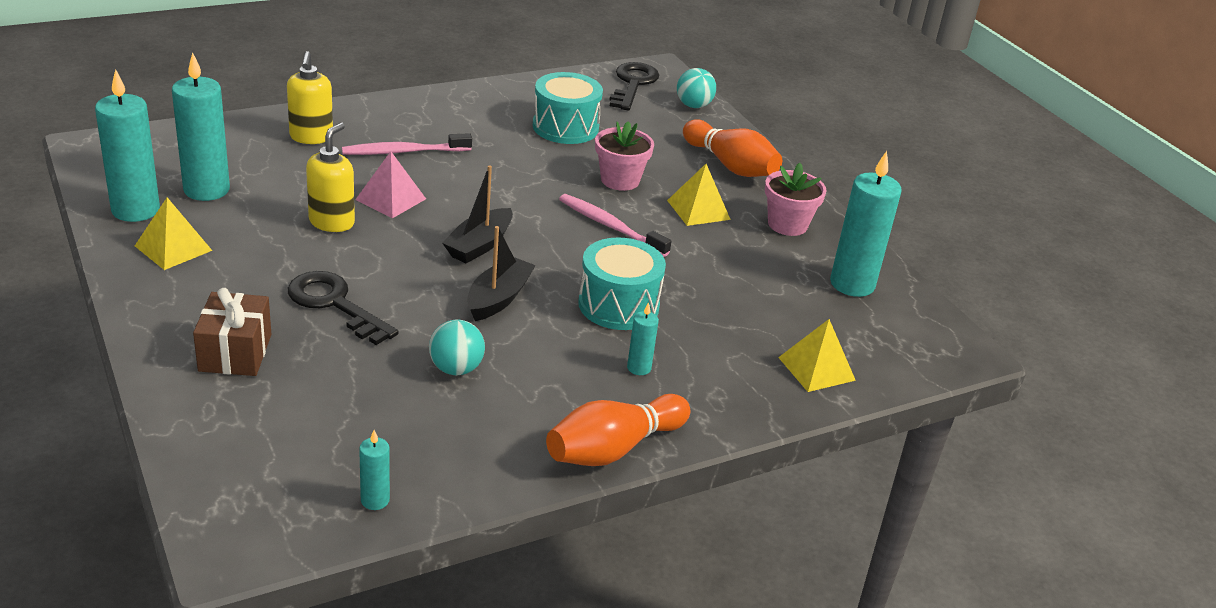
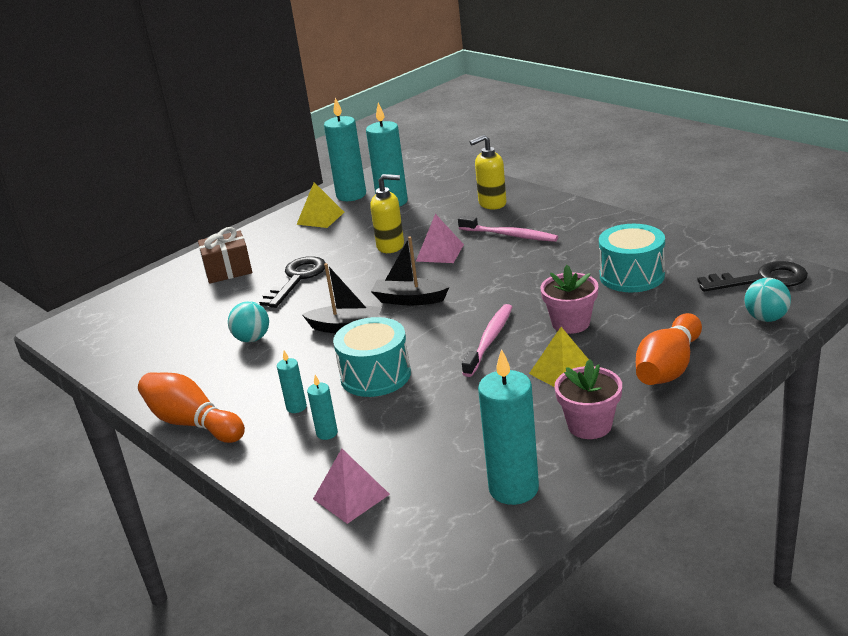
camera: 80 degrees right, 5 degrees down
(375, 500) = (110, 355): turquoise candle -> turquoise candle (327, 433)
(404, 152) = (510, 235): pink toothbrush -> pink toothbrush turned 150 degrees clockwise
(816, 368) = (351, 496): yellow pyramid -> pink pyramid

